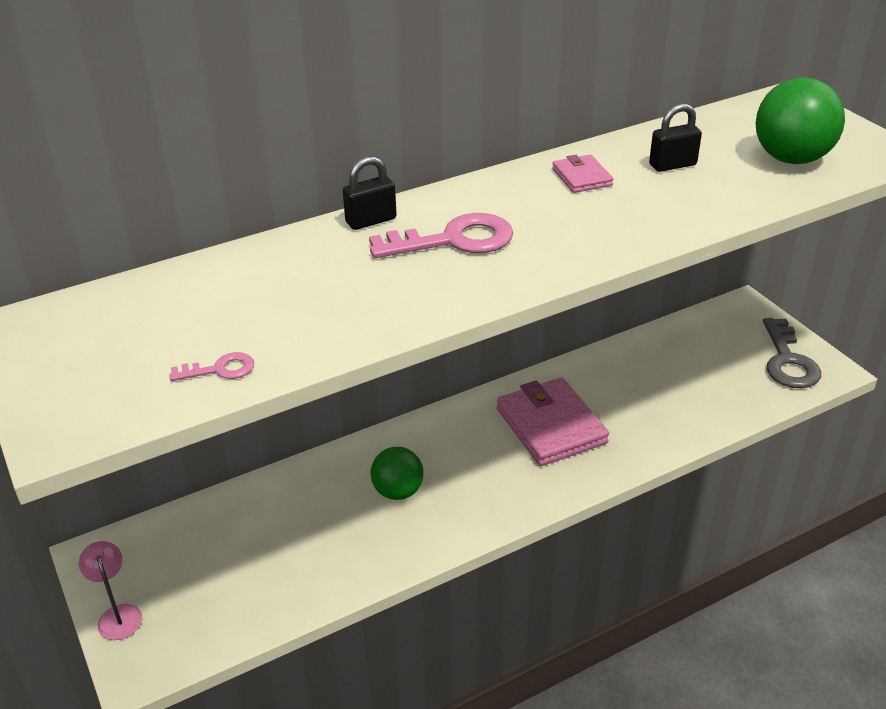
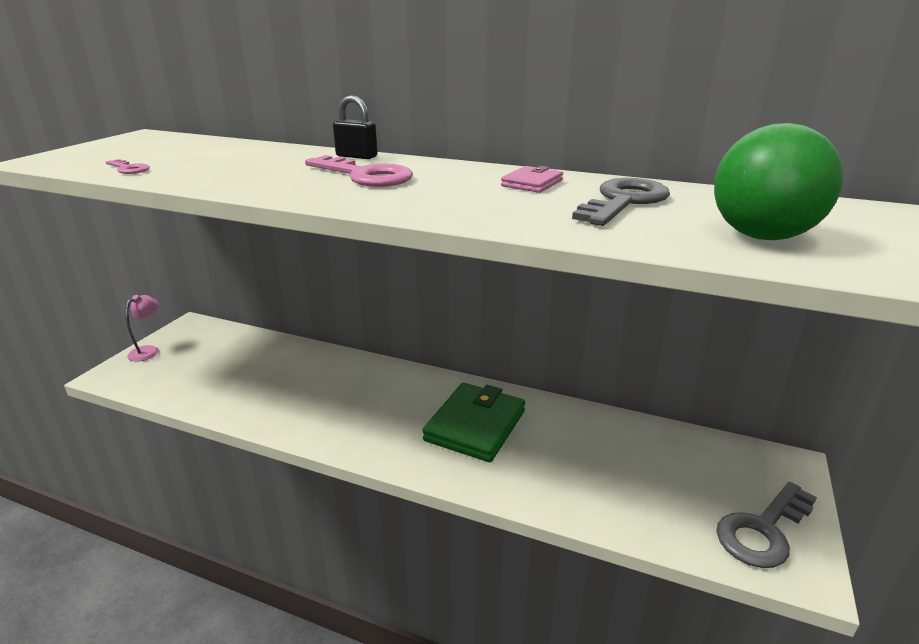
camera: 50 degrees right, 10 degrees down
(398, 491) = (332, 392): green ball -> none
(551, 426) = (475, 425): pink wallet -> green wallet
(672, 165) = (624, 201): black padlock -> grey key

